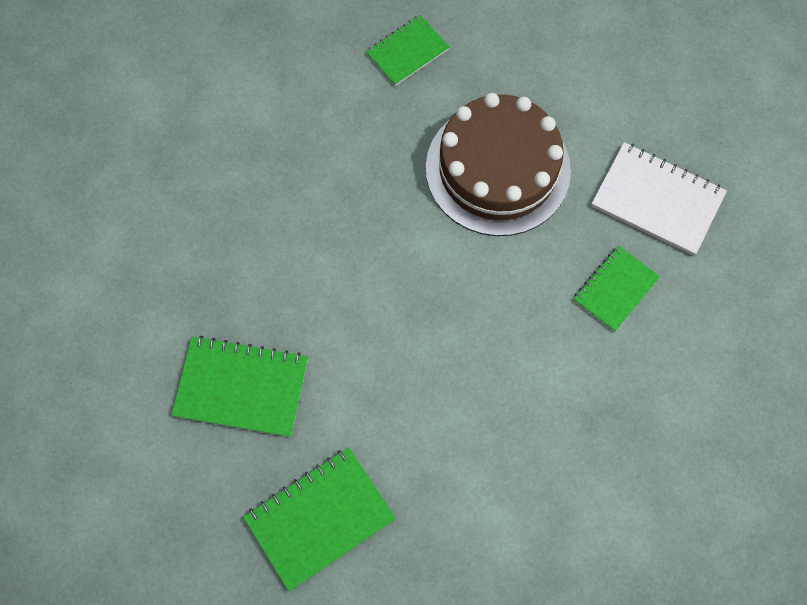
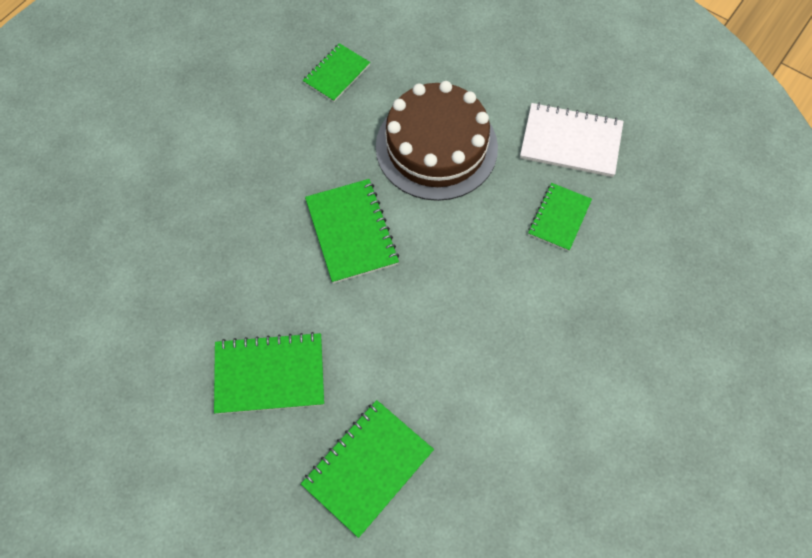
camera: 15 degrees left, 5 degrees down
(373, 247) = (351, 232): none -> green notebook

